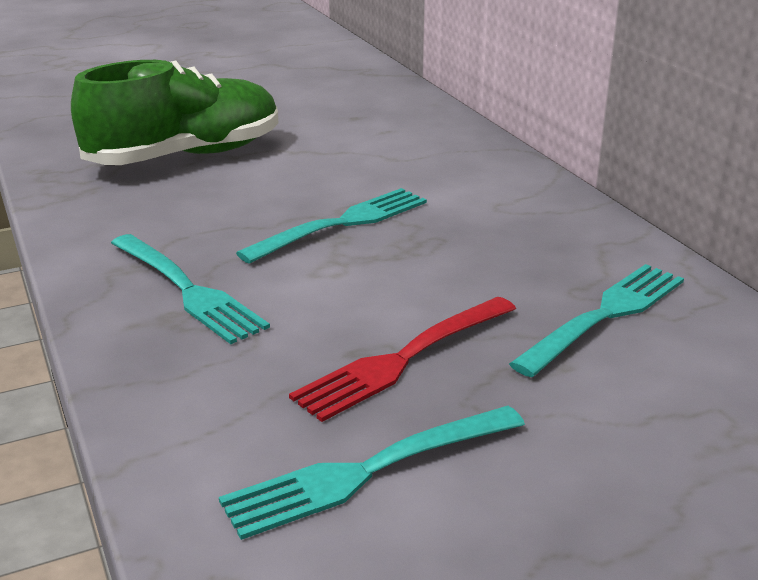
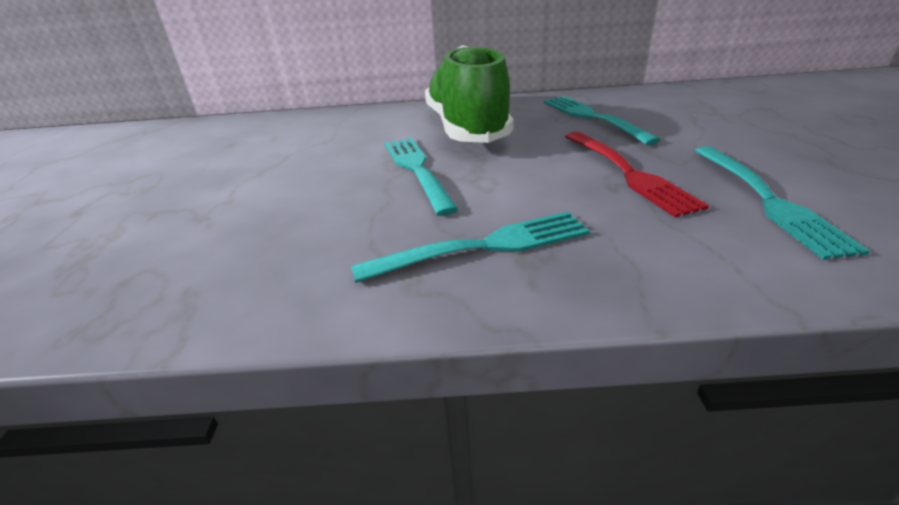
camera: 65 degrees left, 5 degrees up
(186, 156) = (190, 224): green shoe -> green shoe (467, 128)

